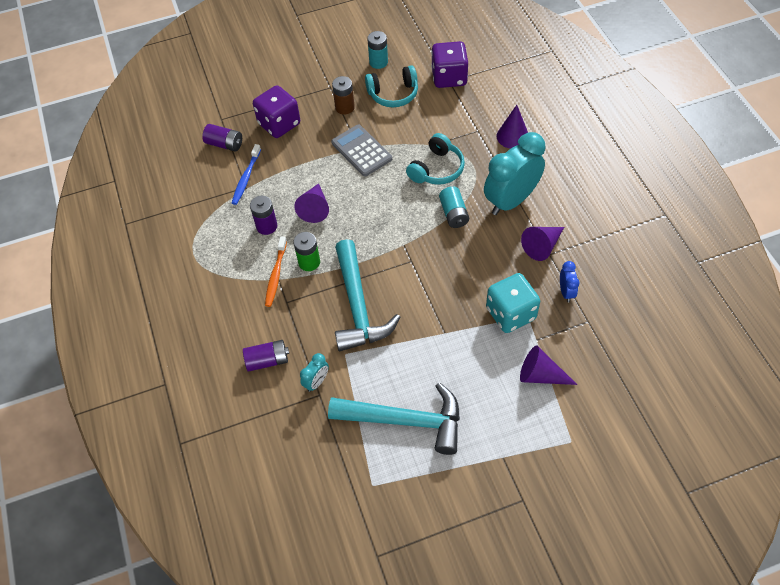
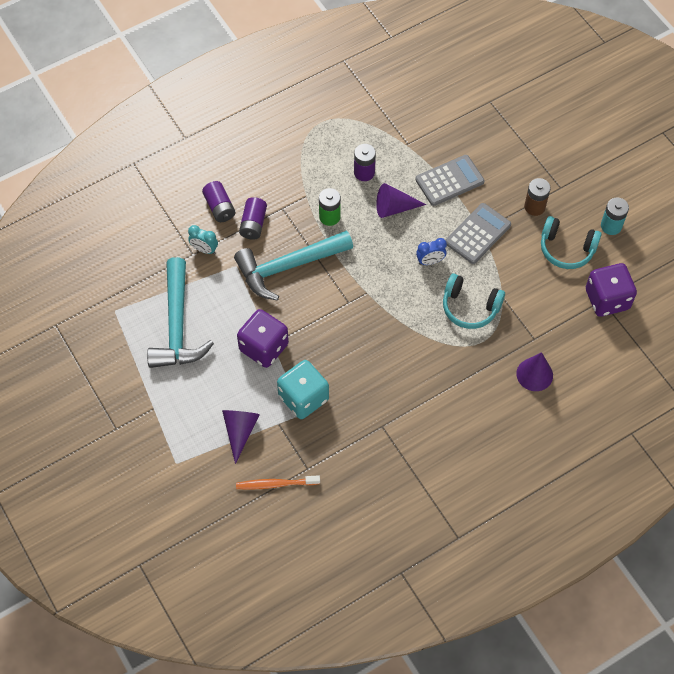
camera: 75 degrees right, 5 degrees up
(224, 144) = (457, 113): purple battery -> purple battery (253, 224)
(246, 178) = (418, 141): blue toothbrush -> none
(276, 275) = (310, 193): orange toothbrush -> orange toothbrush (275, 484)
(279, 124) = (496, 153): purple dice -> purple dice (264, 347)
(298, 162) = (449, 181): none -> grey calculator
(393, 94) = (566, 249): turquoise headphones -> turquoise headphones turned 45 degrees counterclockwise
(453, 214) = (414, 331): turquoise battery -> none
(511, 201) = (443, 382): turquoise clock -> none
(542, 246) = (390, 418): purple cone -> none
(566, 292) = (338, 446): blue clock -> blue clock (430, 261)

